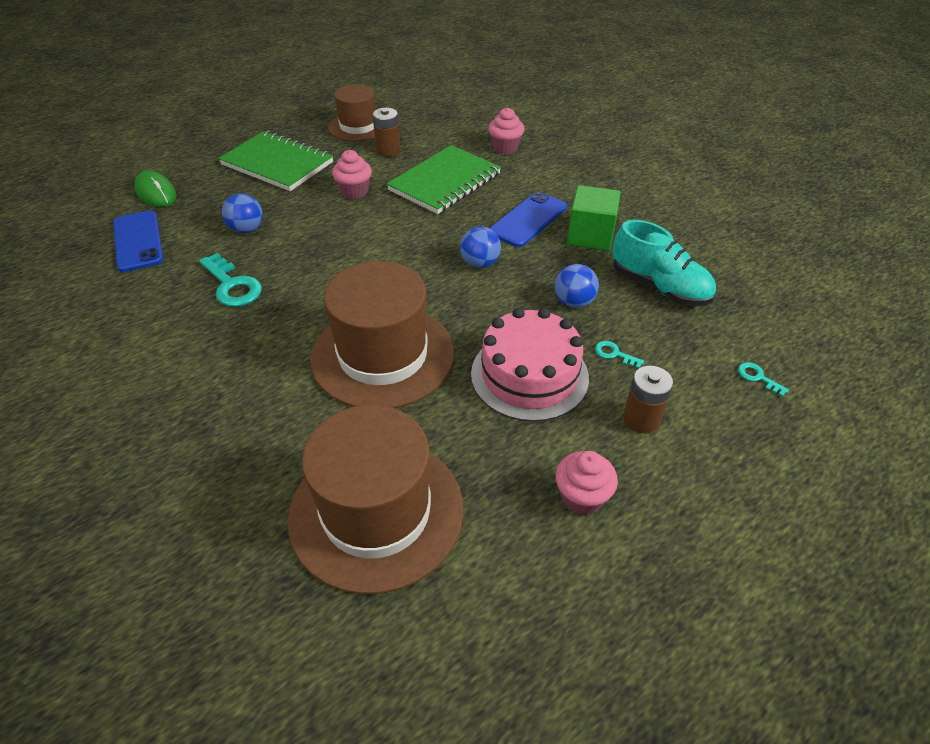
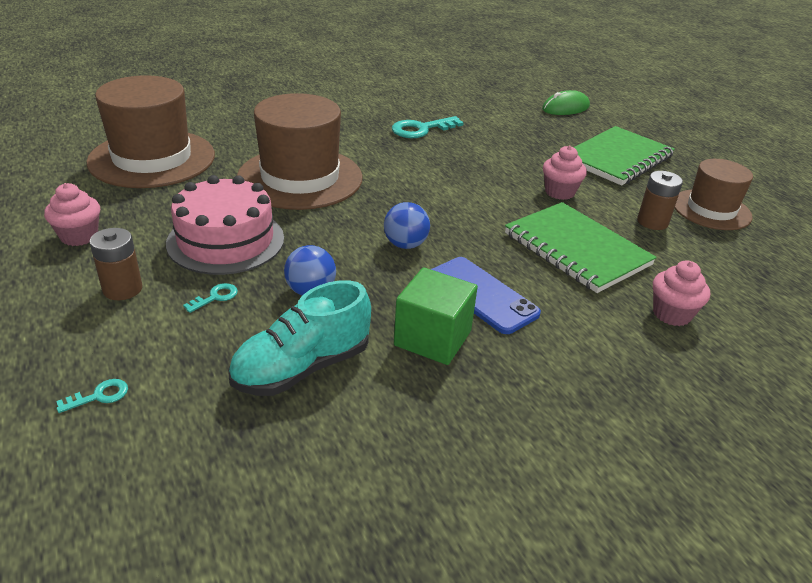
camera: 100 degrees right, 10 degrees down
(138, 241) = (493, 101): blue phone -> none
(247, 229) = (500, 138): blue ball -> none

